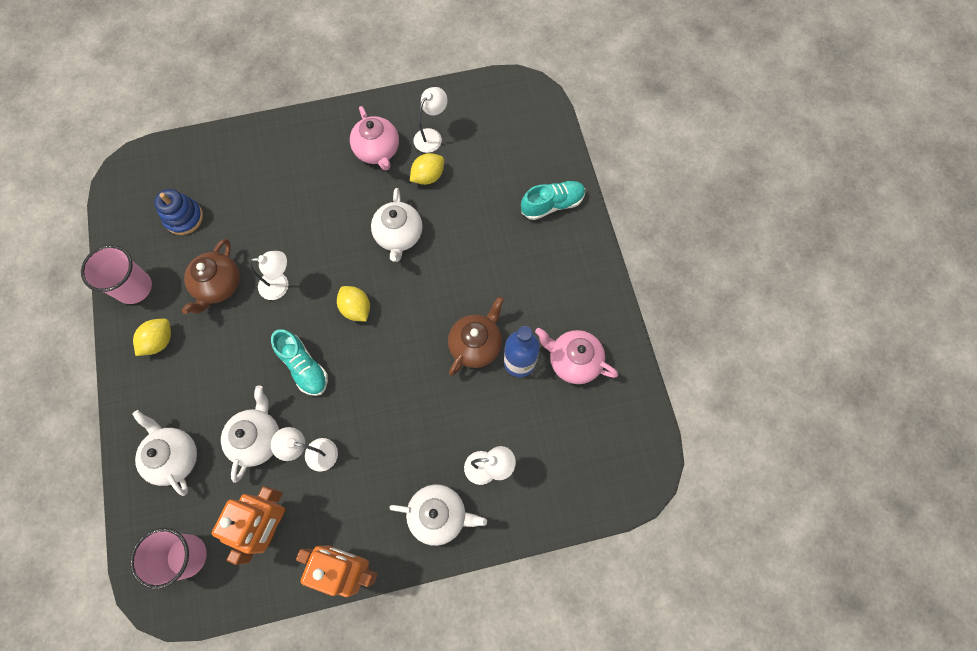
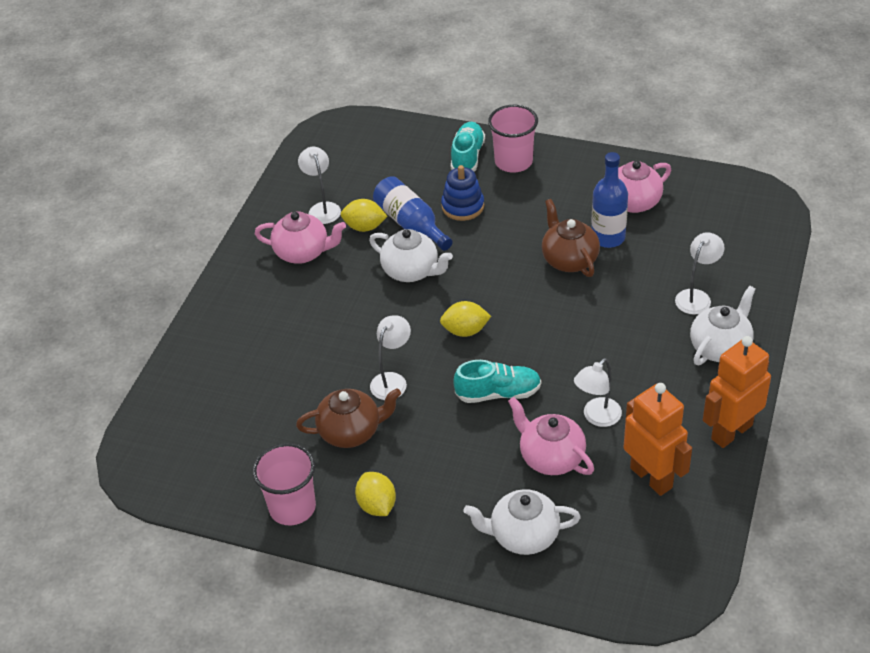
camera: 55 degrees left, 25 degrees down
(184, 218) = (242, 434): blue stacking toy -> blue stacking toy (463, 206)
(186, 556) = (641, 561): pink cup -> pink cup (513, 162)
(218, 286) = (351, 431): brown teapot -> brown teapot turned 60 degrees counterclockwise
(258, 438) = (551, 457): white teapot -> pink teapot
(428, 176) = (364, 227): yellow lemon -> yellow lemon turned 75 degrees counterclockwise
(450, 207) = (411, 224): none -> blue bottle

